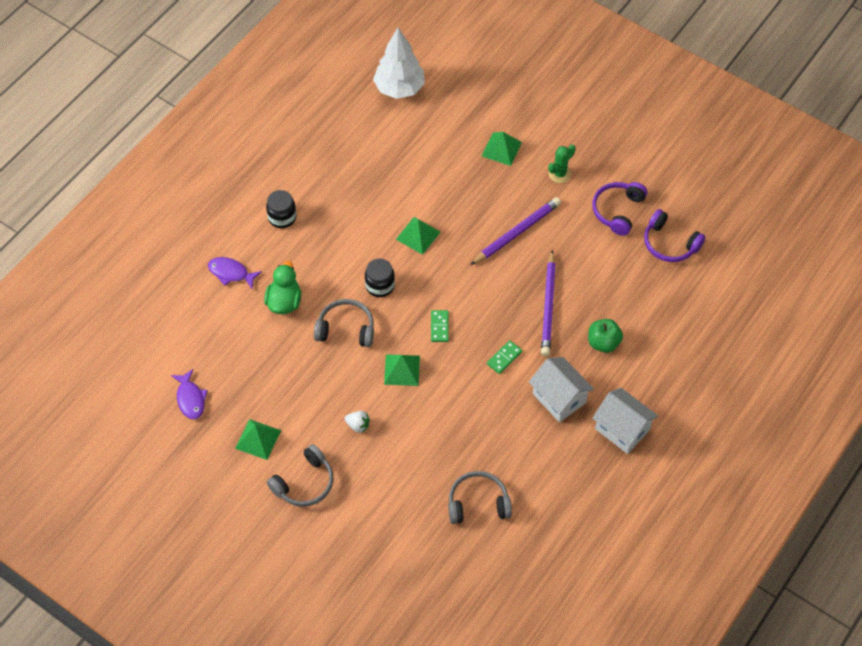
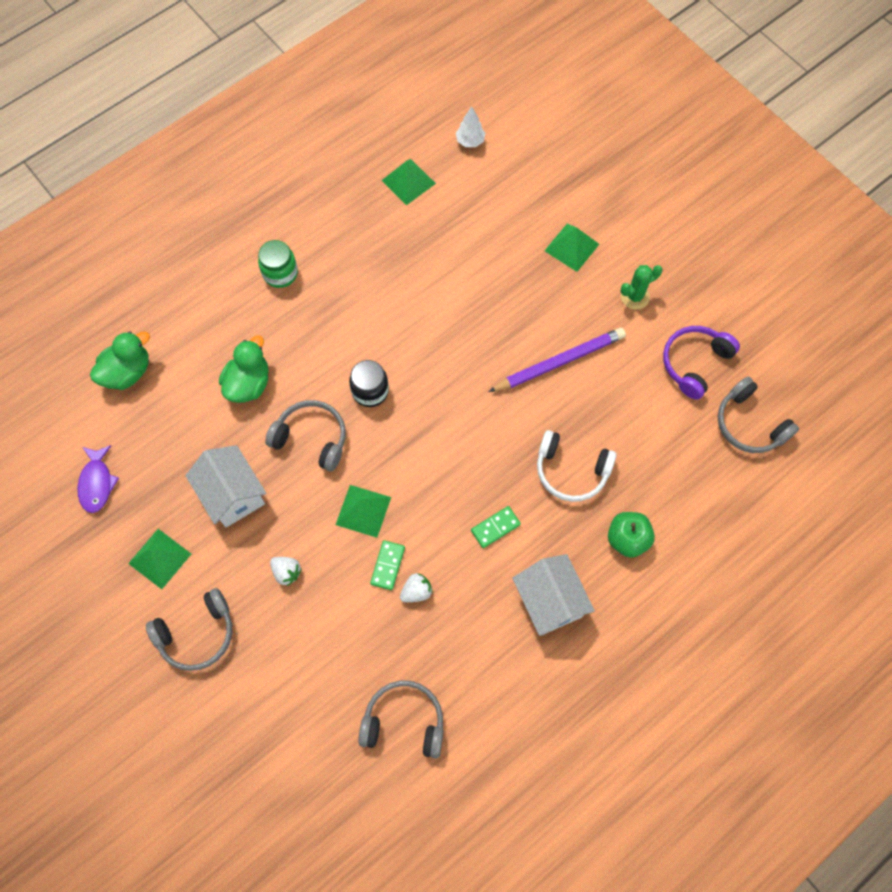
camera: 15 degrees right, 10 degrees up
(186, 315) = (127, 372): none -> green duck
(231, 273) = (197, 330): purple fish -> none
(282, 217) = (280, 273): black jar -> green jar
(399, 88) = (470, 141): white tree -> white tree, size x0.46
(418, 235) = (436, 336): green pyramid -> green pyramid (408, 181)
(439, 327) = (427, 464): green domino -> green domino (387, 565)
(459, 415) = (416, 591): none -> white strawberry
(548, 306) = (571, 471): purple pencil -> white headphones
(622, 429) = (619, 667): white house -> white house (233, 494)
(669, 244) = (749, 424): purple headphones -> grey headphones

